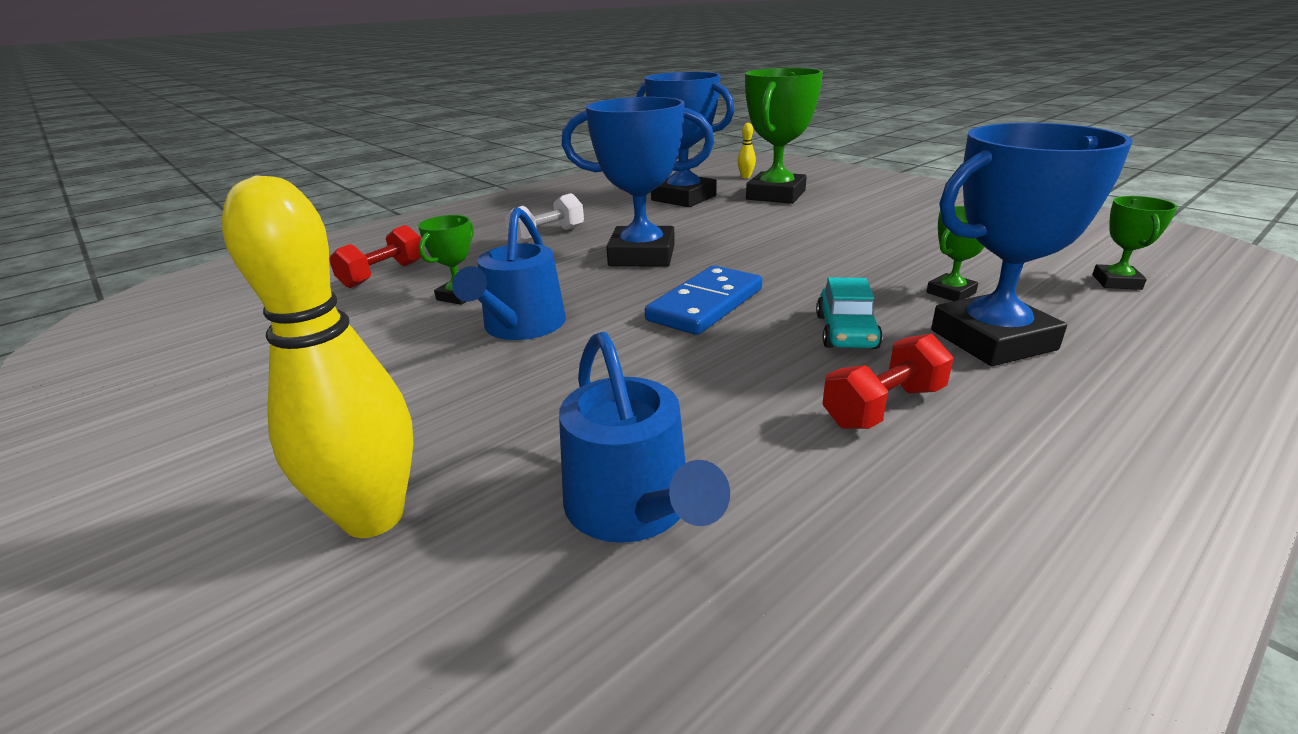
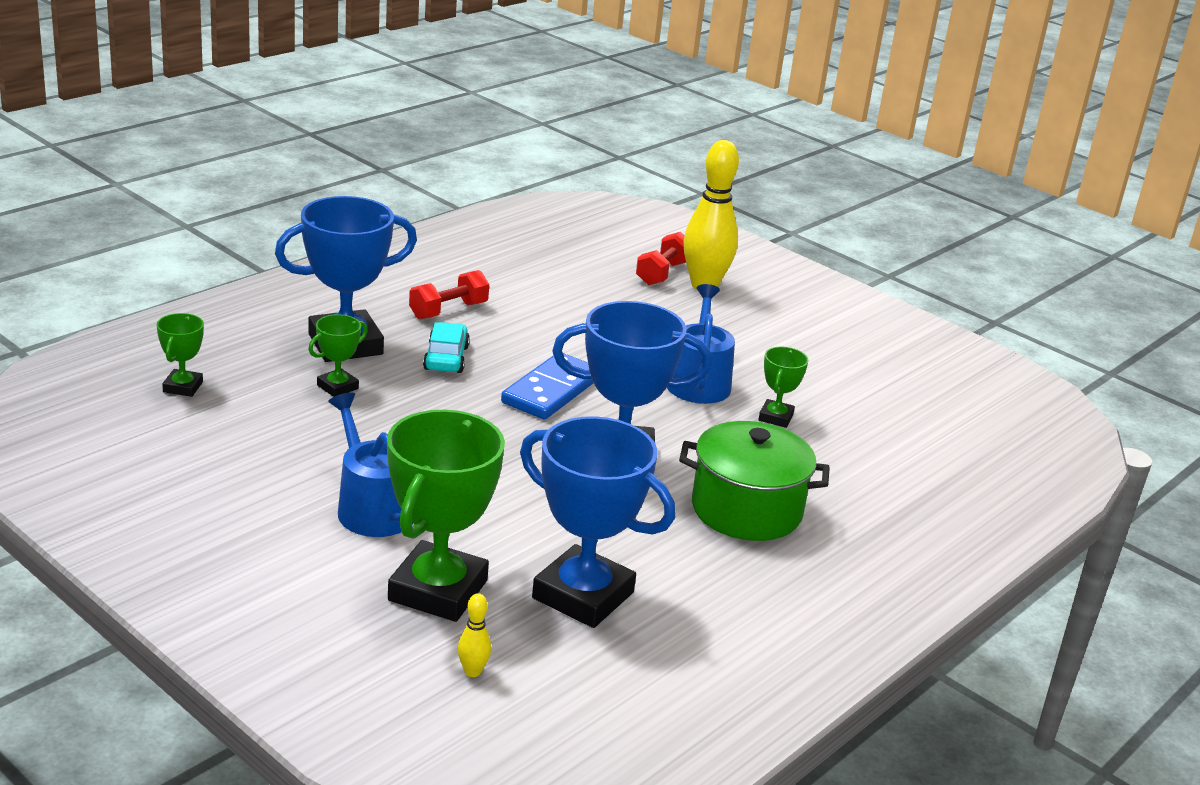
camera: 170 degrees right, 0 degrees up
(383, 274) = (880, 453): red dumbbell -> red dumbbell (662, 273)
(547, 235) = (746, 510): white dumbbell -> green pot
(633, 508) = (586, 281): blue watering can -> blue watering can (372, 507)

